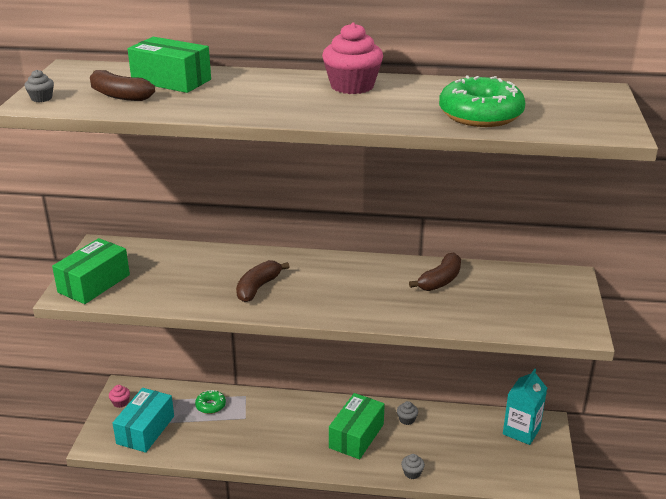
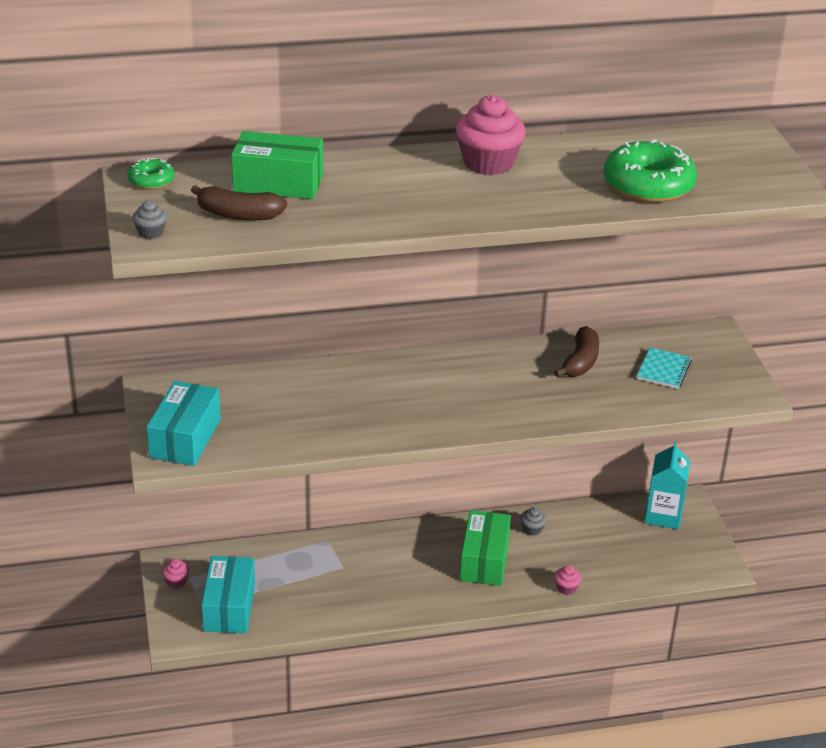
camera: 20 degrees left, 5 degrees up
(94, 283) = (185, 438): green box -> turquoise box
(210, 405) = (292, 561): green donut -> green donut (151, 181)
(258, 288) = (384, 407): brown banana -> none
(412, 473) = (566, 588): grey cupcake -> pink cupcake
(509, 298) = (663, 370): none -> turquoise notebook

